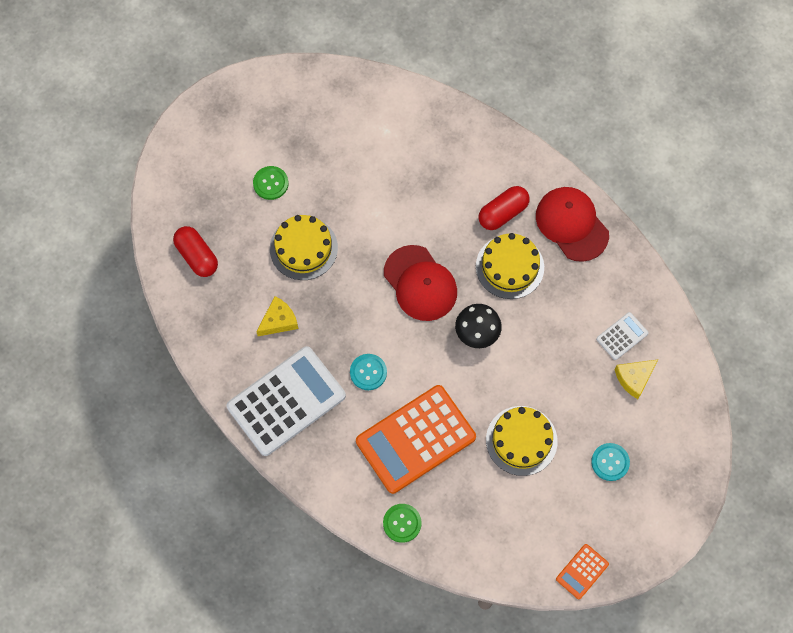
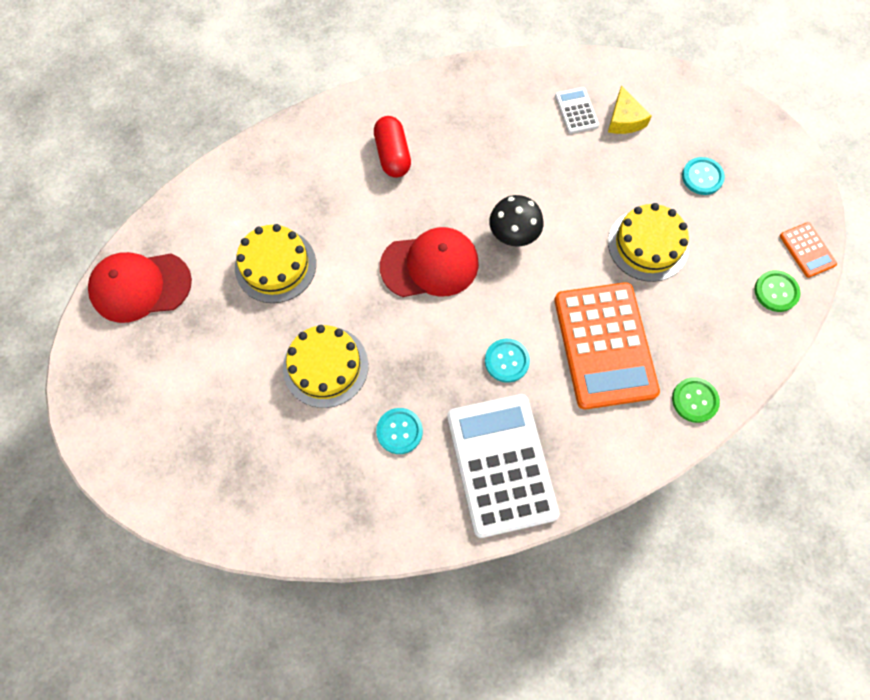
camera: 65 degrees left, 0 degrees up
(197, 256) = (270, 492): red capsule -> none
(270, 183) = (226, 368): green button -> green button (776, 292)
(279, 321) = (399, 431): yellow cheese -> turquoise button
(509, 267) = (454, 174): yellow cake -> yellow cake (275, 265)
(572, 224) = (438, 101): red cap -> red cap (140, 286)

